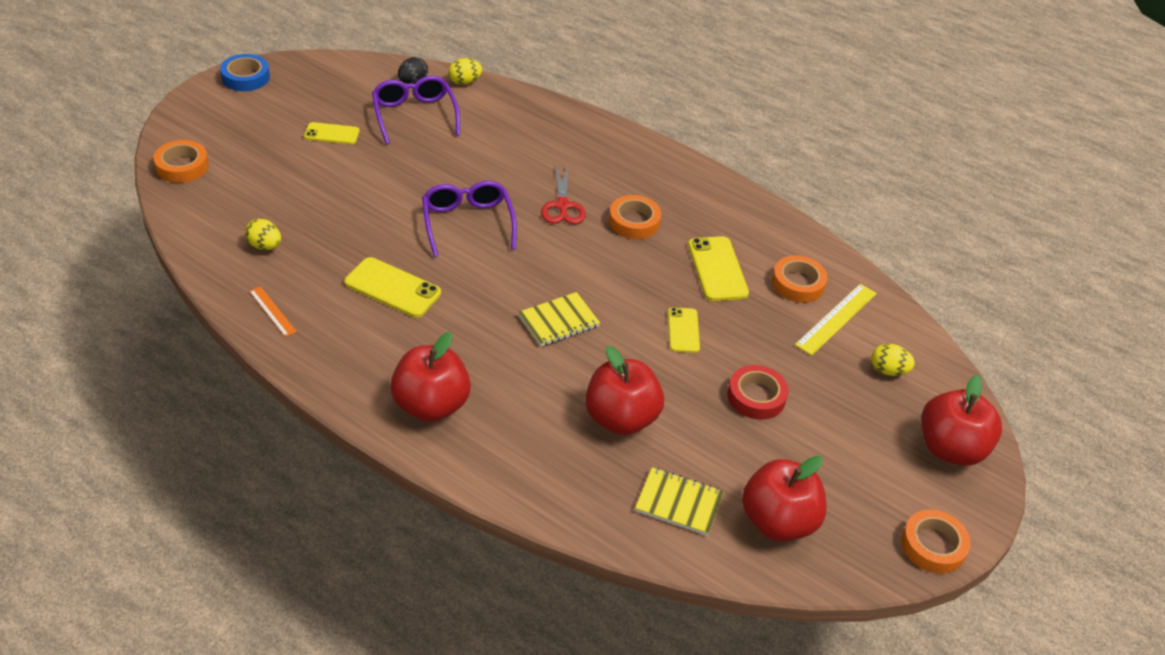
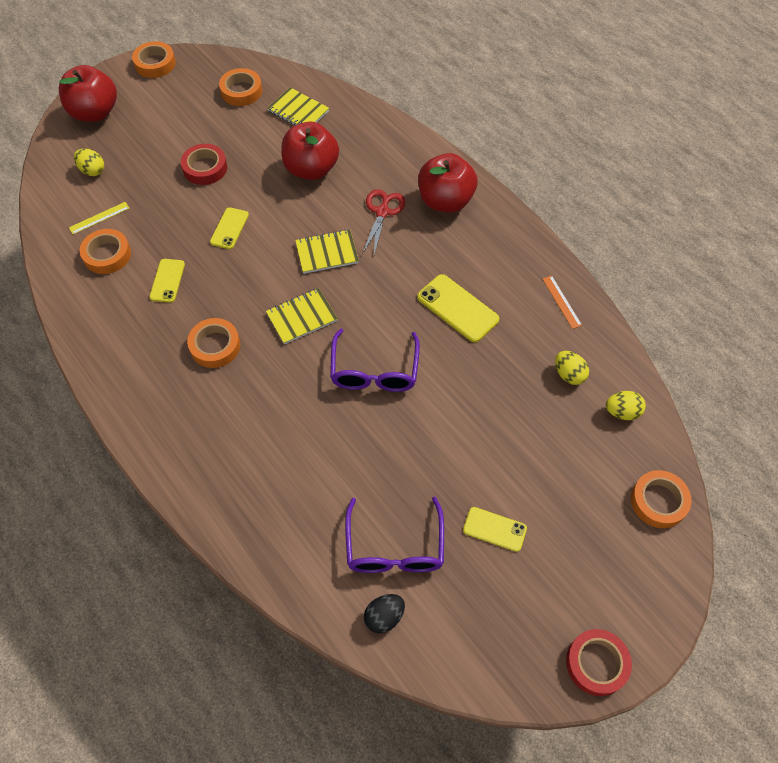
camera: 160 degrees left, 15 degrees up
(245, 77) = (596, 663): blue tape -> red tape
(465, 82) = (319, 605): yellow egg -> yellow egg (622, 412)
(559, 256) = (301, 317): none -> yellow notebook
(562, 205) = (275, 378): red scissors -> red scissors (382, 212)
(717, 269) = (167, 281): yellow phone -> yellow phone, size x0.64
(778, 521) = (241, 91): red apple -> orange tape
(836, 319) = (99, 218): yellow ruler -> yellow ruler, size x0.60

